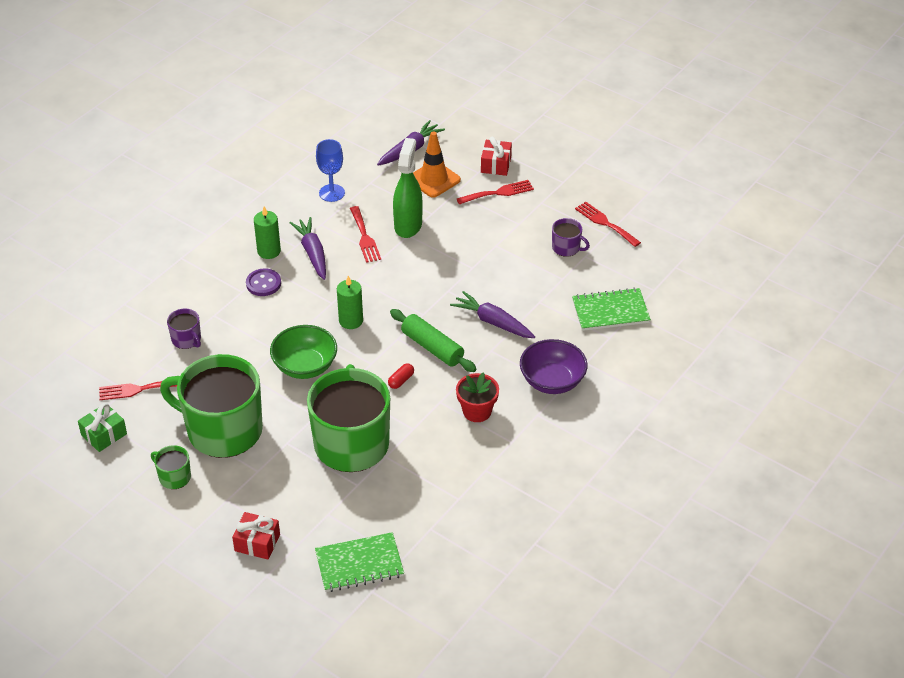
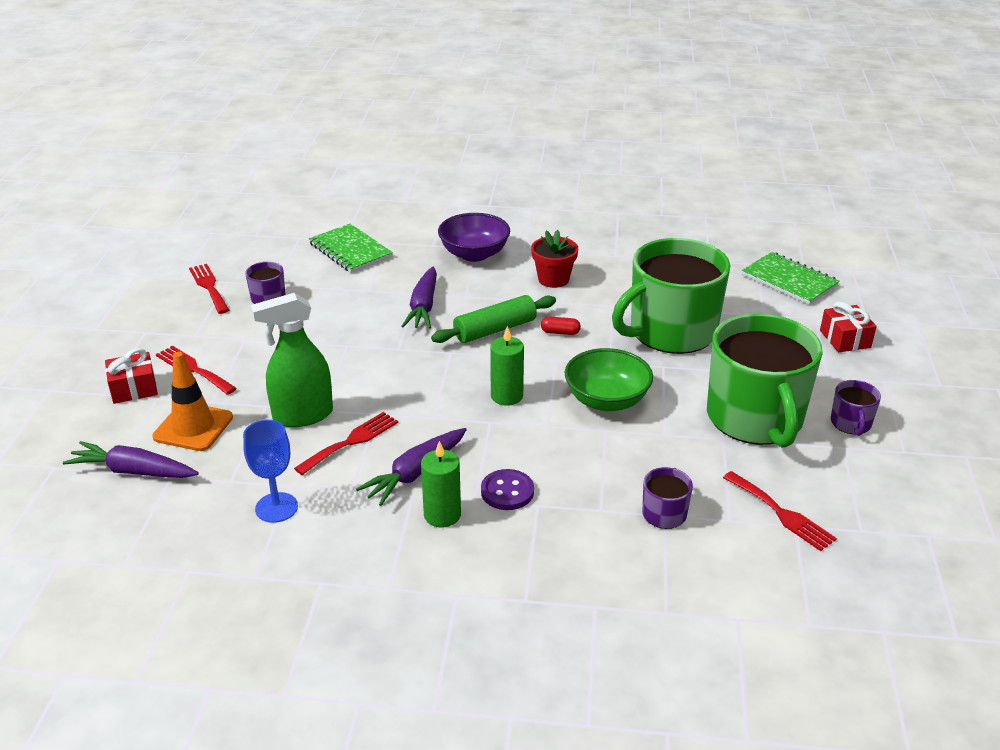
camera: 120 degrees left, 10 degrees down
(104, 434) = (873, 506): green gift -> none
(174, 477) = (851, 423): green mug -> purple mug
(432, 347) = (495, 329): green rolling pin -> green rolling pin turned 45 degrees clockwise
(605, 223) = (209, 287): red fork -> red fork turned 135 degrees clockwise

